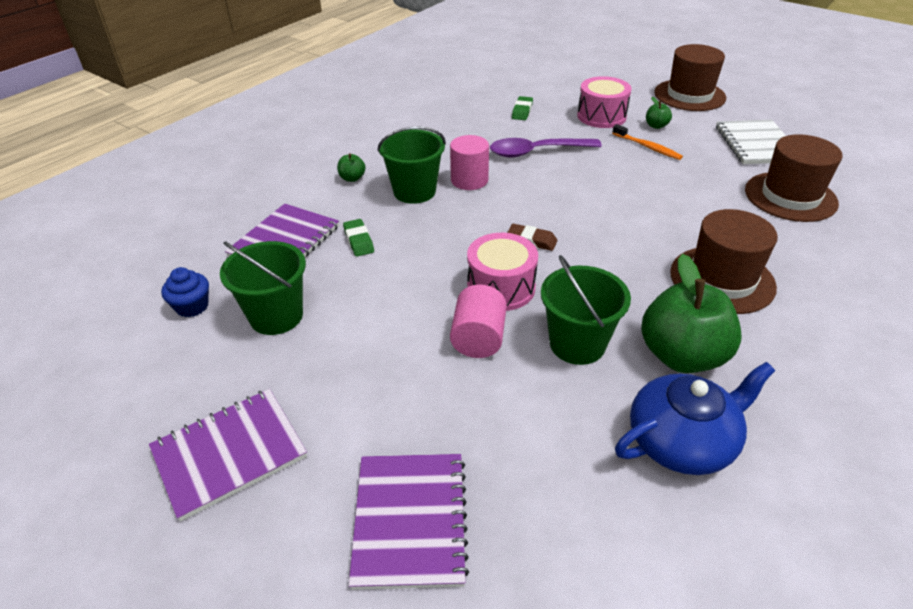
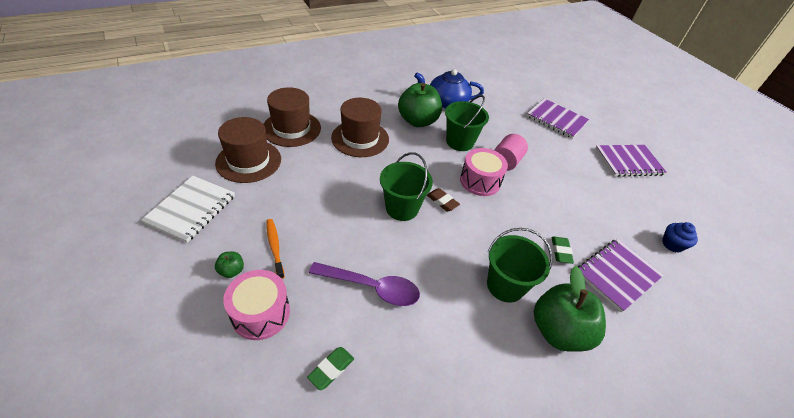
camera: 160 degrees left, 5 degrees up
(276, 316) = (616, 216): green bucket -> green bucket (402, 208)
(352, 178) = (558, 331): green apple -> green apple, size x2.36
(410, 520) = (556, 119): purple notebook -> purple notebook turned 75 degrees counterclockwise
(469, 180) = (453, 278): pink cylinder -> none
(689, 95) = (131, 303): brown hat -> brown hat (291, 128)

